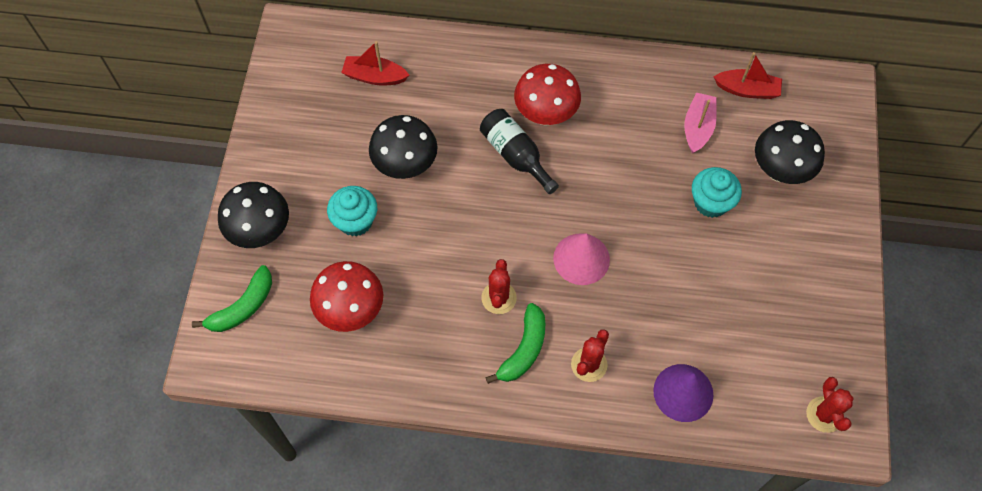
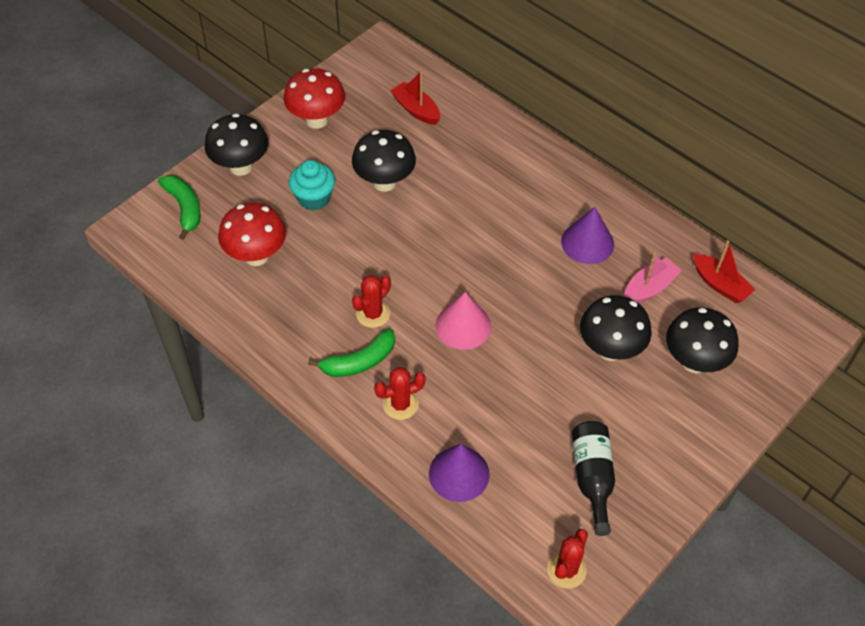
camera: 35 degrees right, 10 degrees down
(243, 307) = (184, 208): green banana -> green banana turned 105 degrees counterclockwise
(515, 155) = (476, 223): black bottle -> black bottle (592, 478)
(545, 115) = (527, 208): red mushroom -> red mushroom (316, 120)
(619, 116) = (587, 242): none -> purple cone
(710, 202) = (610, 349): turquoise cupcake -> black mushroom

